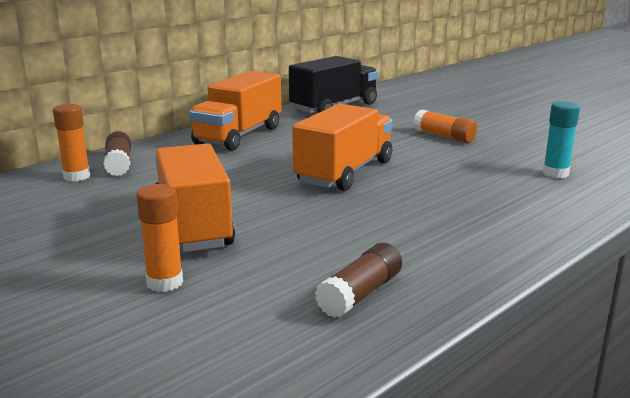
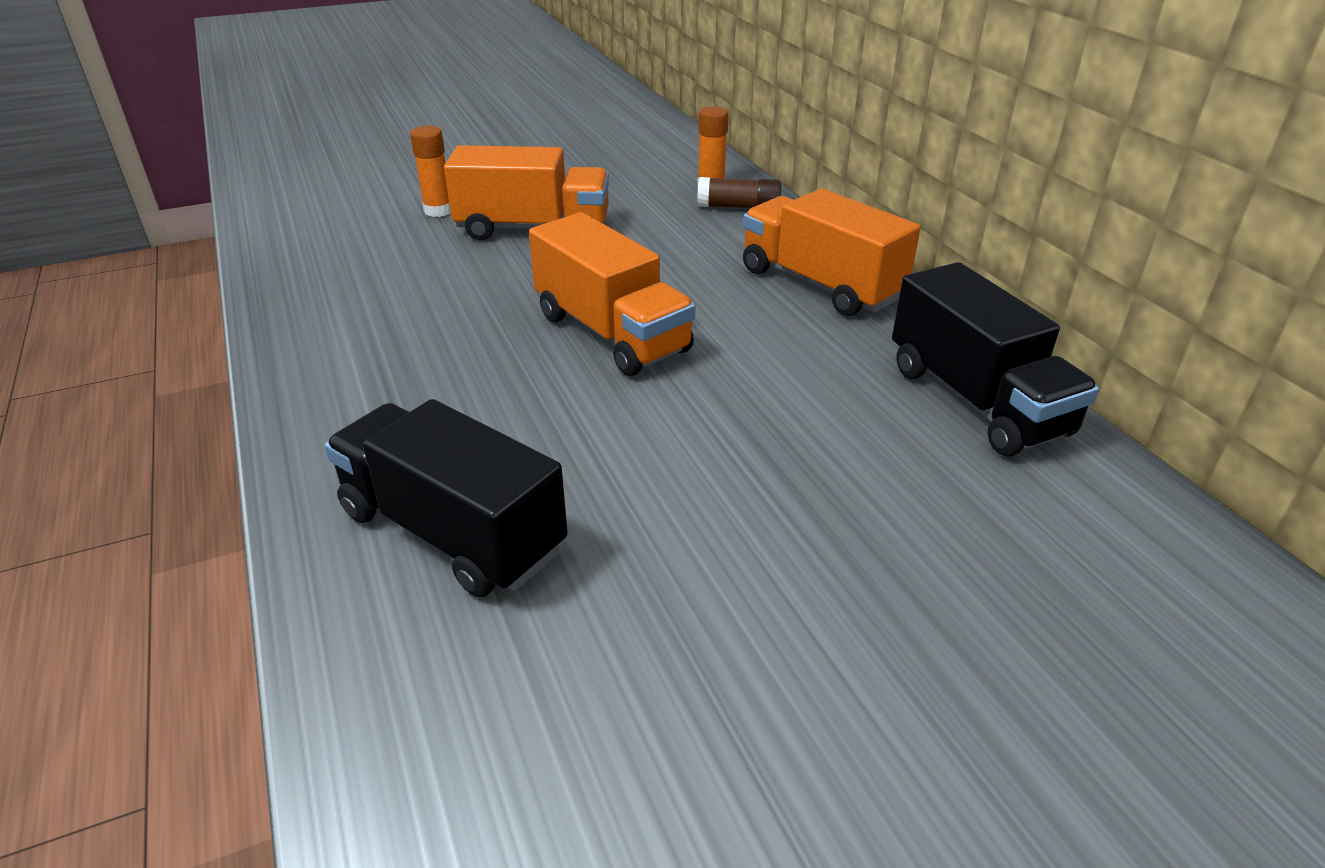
camera: 110 degrees right, 15 degrees up
(360, 294) = (326, 278): brown glue stick -> none
(444, 136) = (726, 477): orange glue stick -> none
(555, 173) = (452, 531): turquoise glue stick -> black truck

